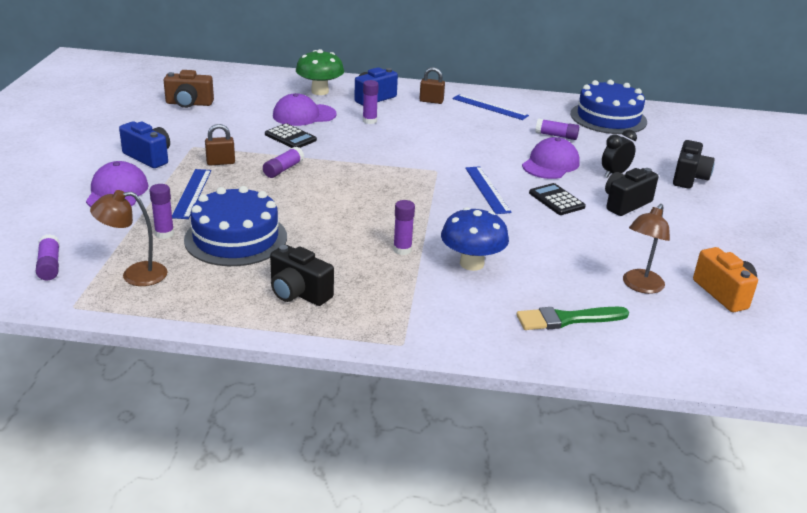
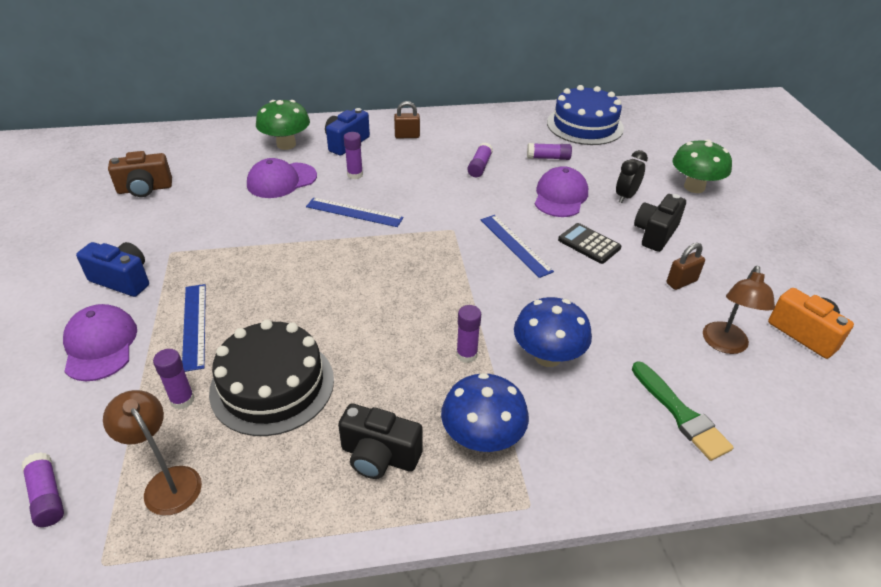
camera: 15 degrees left, 10 degrees up
(135, 275) = (167, 482): brown lamp -> brown lamp turned 75 degrees clockwise
(220, 162) = (212, 269): brown padlock -> brown padlock (681, 282)
(236, 238) = (272, 385): blue cake -> black cake
(283, 169) = (288, 264): purple glue stick -> purple glue stick (479, 166)
(290, 137) = (278, 215): black calculator -> none
(386, 300) = (482, 438): none -> blue mushroom
(489, 107) = (468, 133): blue ruler -> blue ruler (354, 212)
(567, 319) = (680, 414): green brush -> green brush turned 90 degrees counterclockwise
(689, 178) = (694, 187): black camera -> green mushroom

